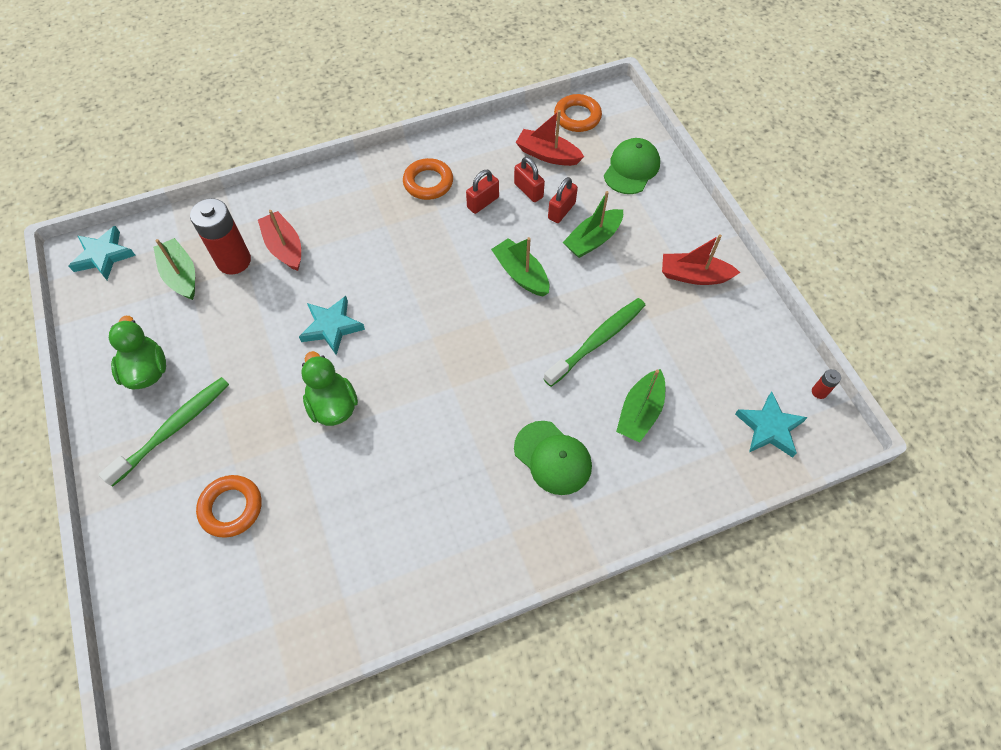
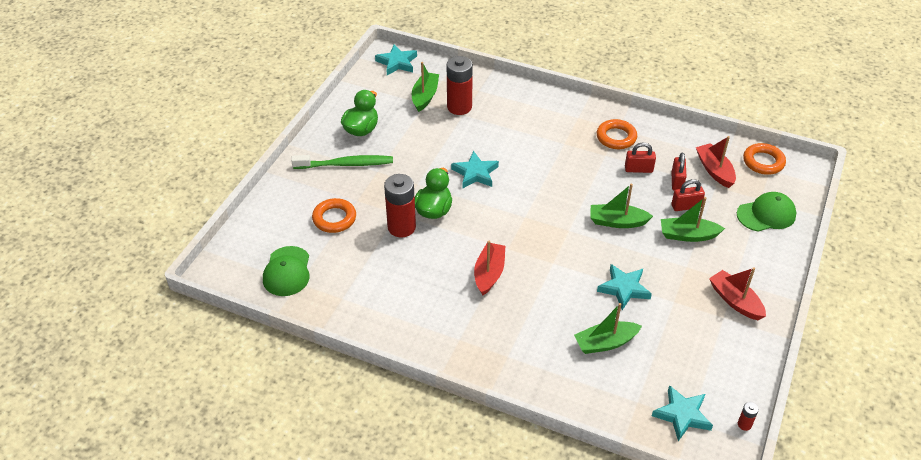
camera: 45 degrees right, 15 degrees down
(284, 247) = (493, 118): red boat -> red boat (489, 273)
(319, 454) = (401, 227): none -> red battery
(521, 274) = (617, 222): green boat -> green boat turned 90 degrees counterclockwise
(552, 458) = (524, 324): green cap -> green cap (287, 271)
(597, 341) = (624, 288): green toothbrush -> turquoise star

